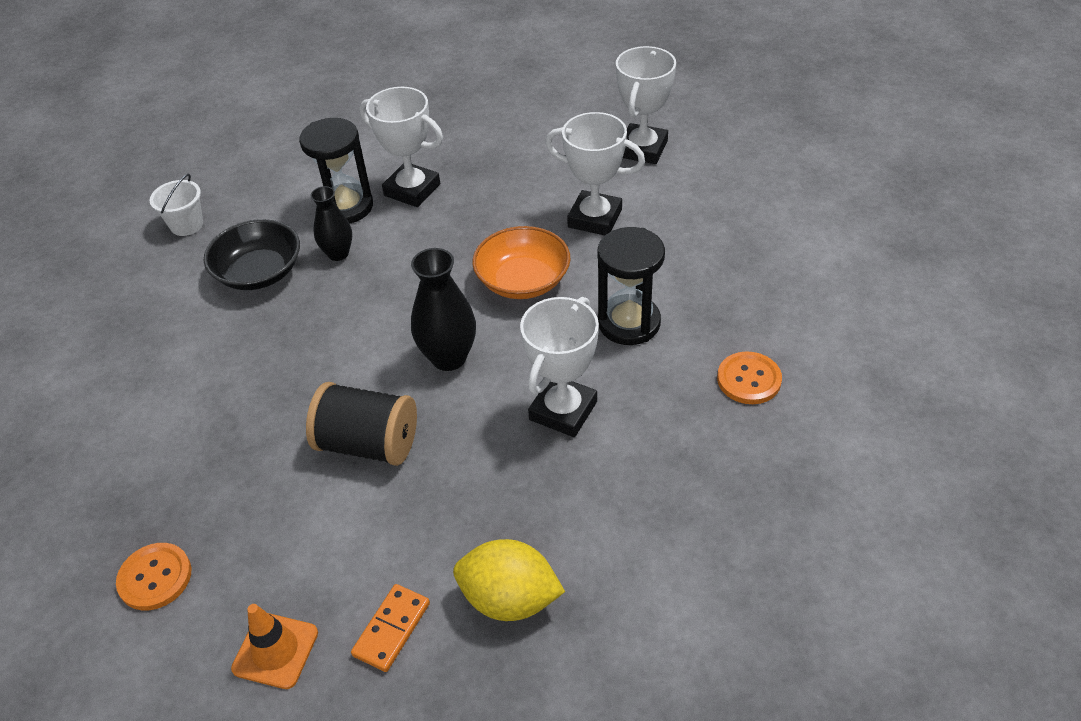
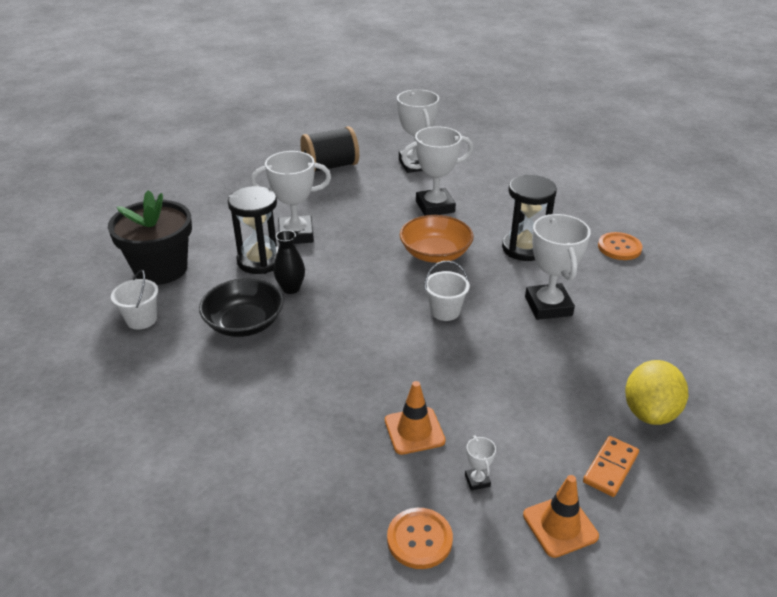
camera: 40 degrees left, 10 degrees down
(255, 175) = (161, 269): none -> black flower pot
(262, 557) = (477, 480): none -> white trophy
(269, 472) = (414, 431): none -> orange traffic cone
(368, 444) = (458, 380): black spool -> black spool (330, 166)
(391, 629) = (610, 468): orange domino -> orange domino turned 45 degrees clockwise
(449, 357) = (445, 311): black vase -> white bucket
(509, 599) = (650, 412): yellow lemon -> yellow lemon turned 45 degrees counterclockwise

